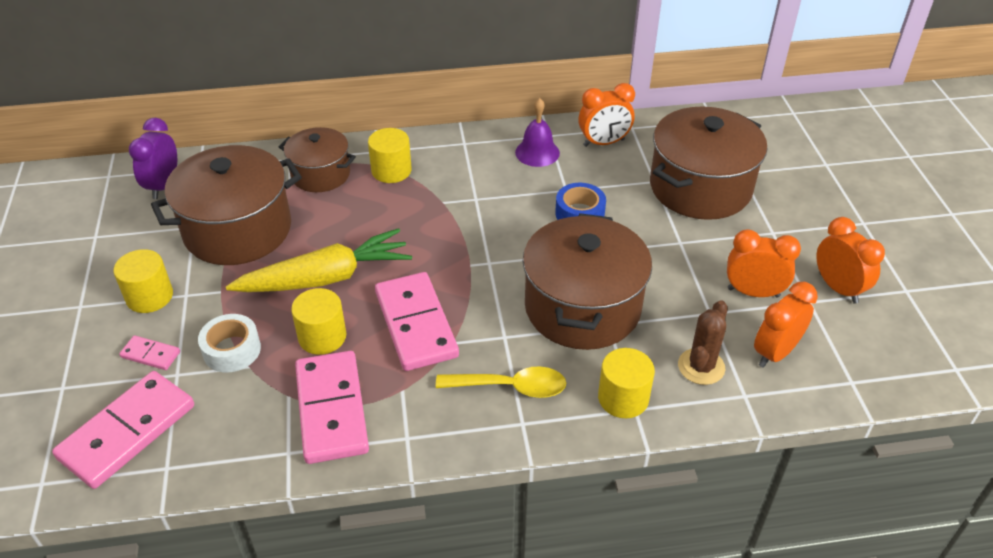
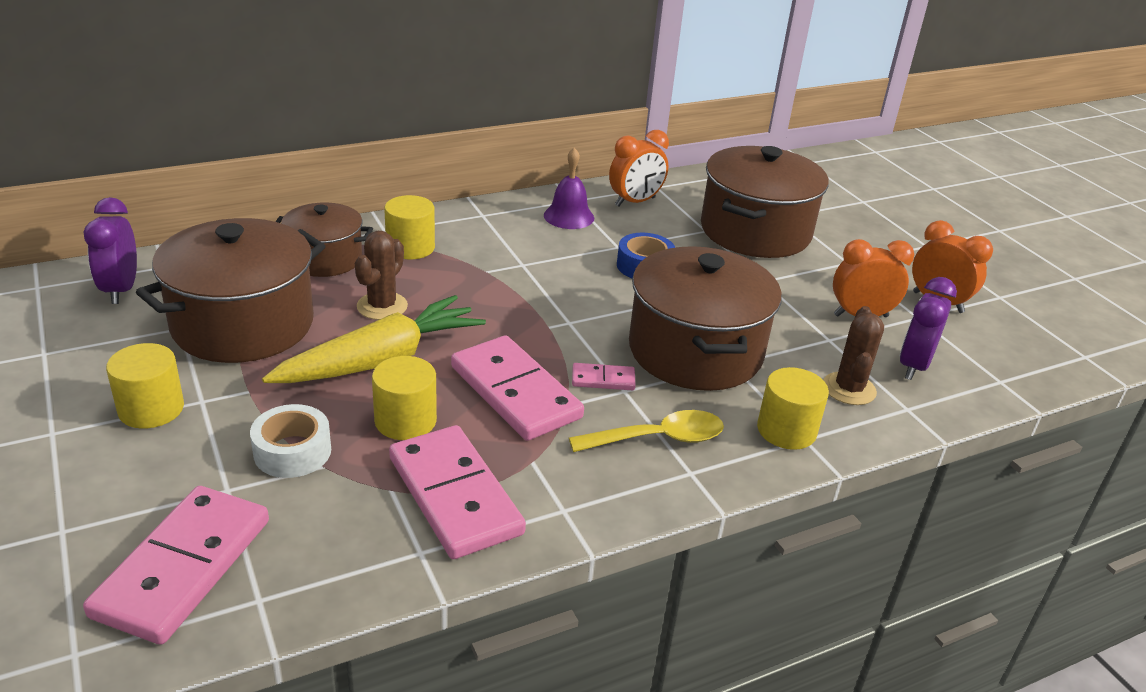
camera: 20 degrees left, 10 degrees down
(150, 354) = (180, 473): pink domino -> pink domino (603, 379)
(346, 226) = (382, 306): none -> brown cactus
(775, 353) = (913, 366): orange clock -> purple clock

